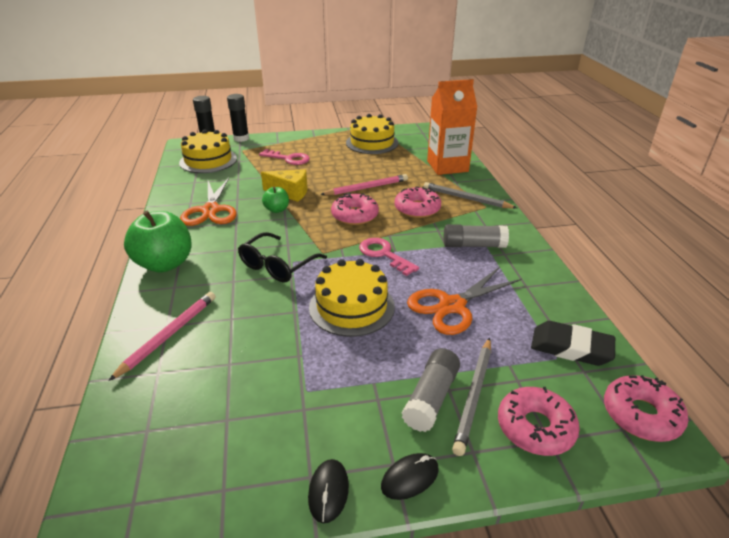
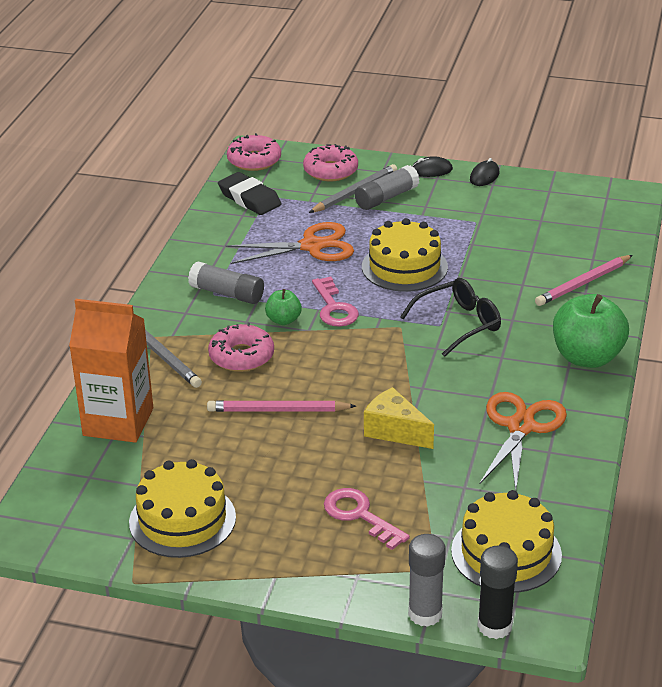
camera: 155 degrees left, 0 degrees up
(241, 138) = (425, 614): black glue stick -> grey glue stick
(277, 210) = (427, 403): green apple -> green apple (283, 320)
(355, 215) = (329, 367): pink donut -> none

